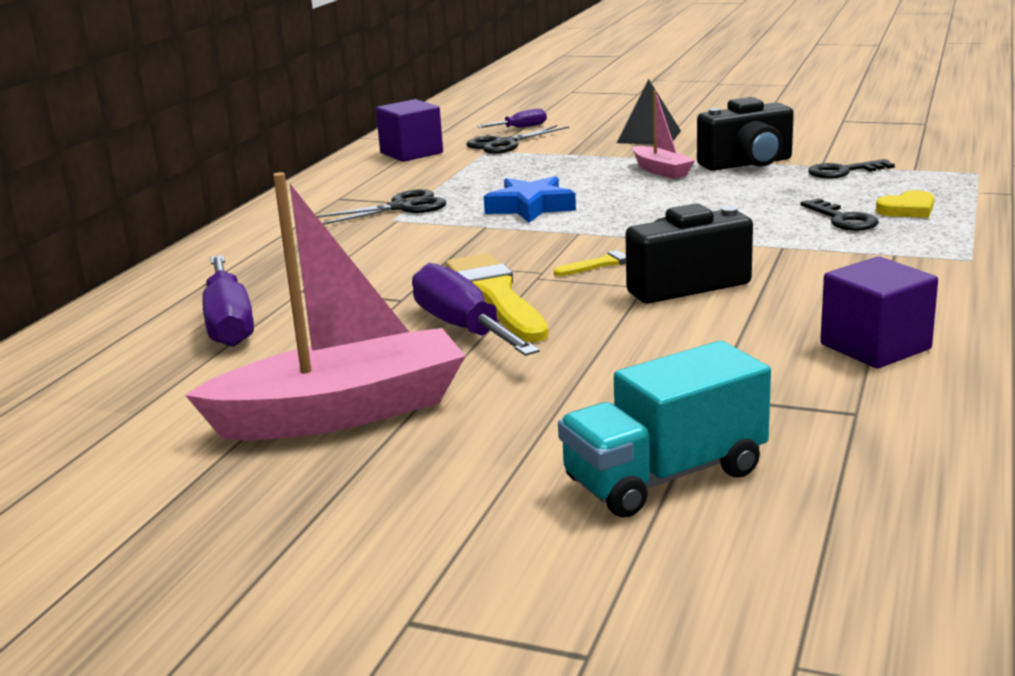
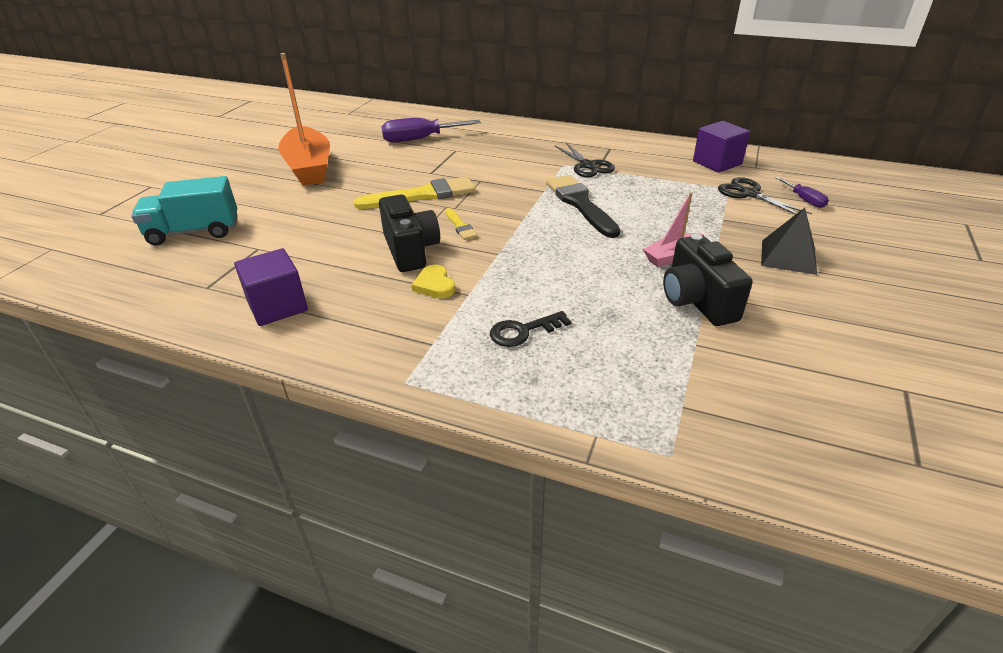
camera: 90 degrees right, 15 degrees up
(342, 413) = (309, 167): pink boat -> orange boat
(462, 328) = (383, 188): purple screwdriver -> none
(530, 207) = (580, 204): blue star -> black brush
(664, 476) = (194, 232): turquoise truck -> turquoise truck turned 75 degrees counterclockwise
(843, 171) = (672, 354): black key -> none
(907, 209) = (543, 373): yellow heart -> yellow heart (434, 285)

